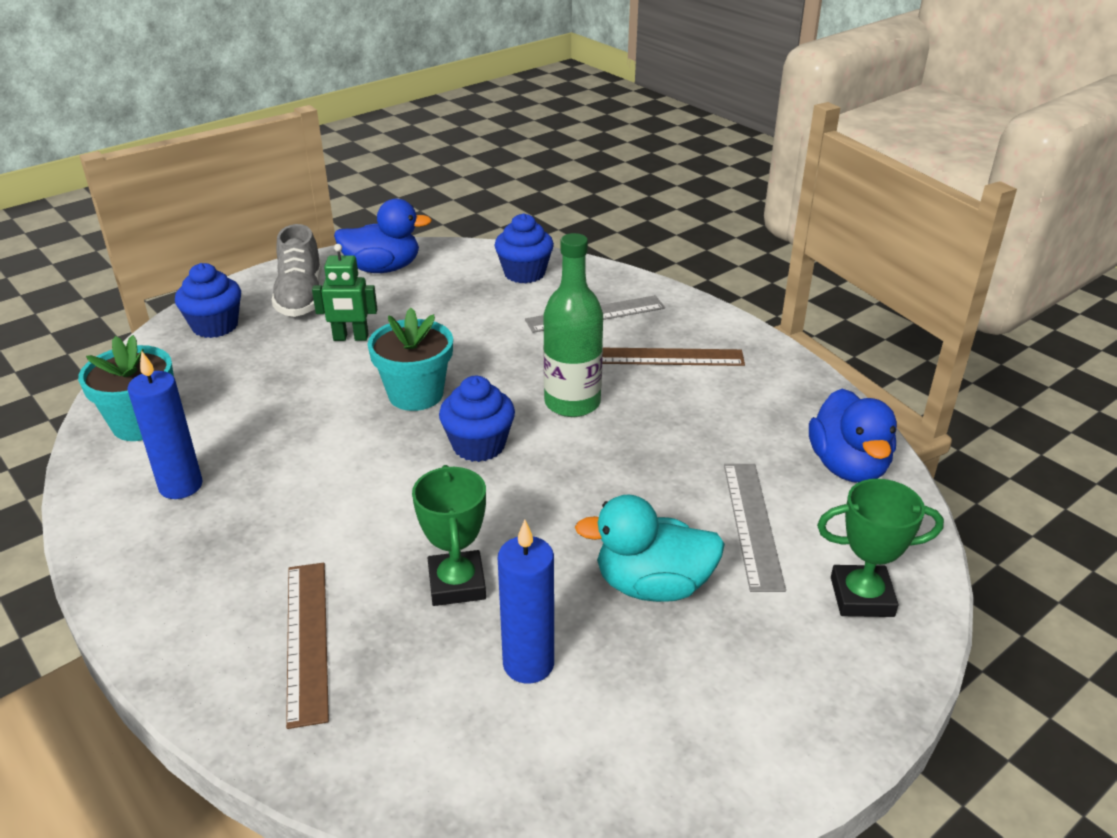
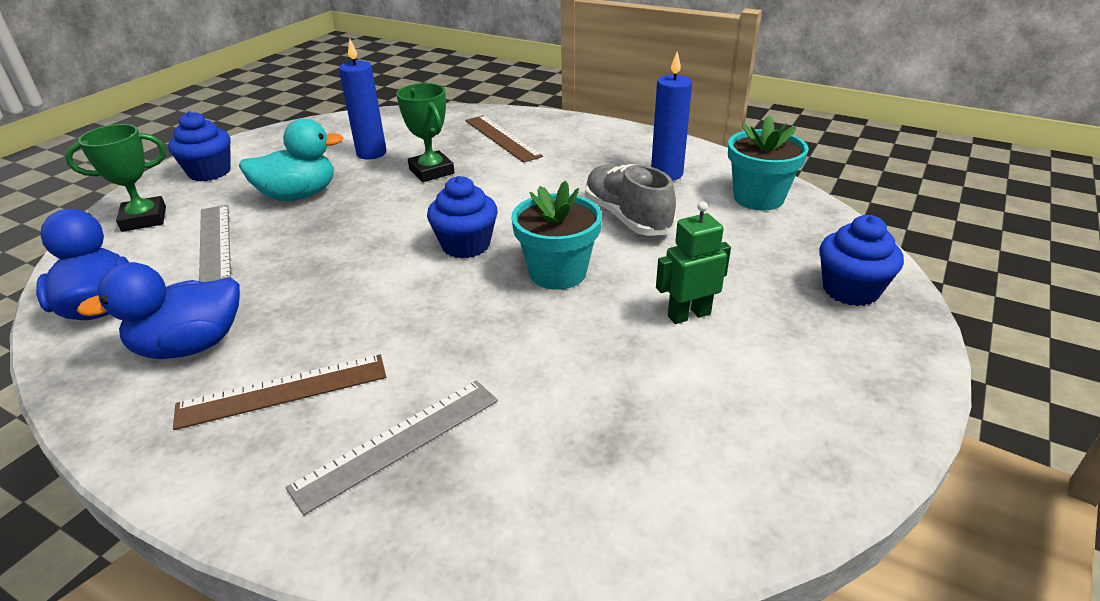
camera: 160 degrees right, 0 degrees up
(301, 297) = (821, 355): grey shoe -> grey shoe (626, 217)
(383, 268) = (783, 445): blue duck -> blue duck (190, 346)
(524, 273) = (551, 508): blue cupcake -> blue cupcake (209, 172)
(572, 403) = (392, 302): green bottle -> none

